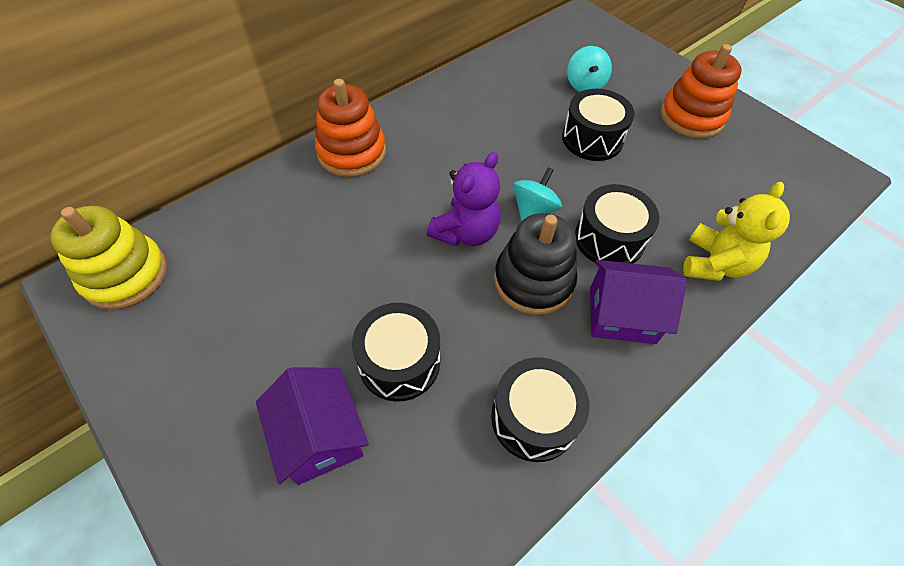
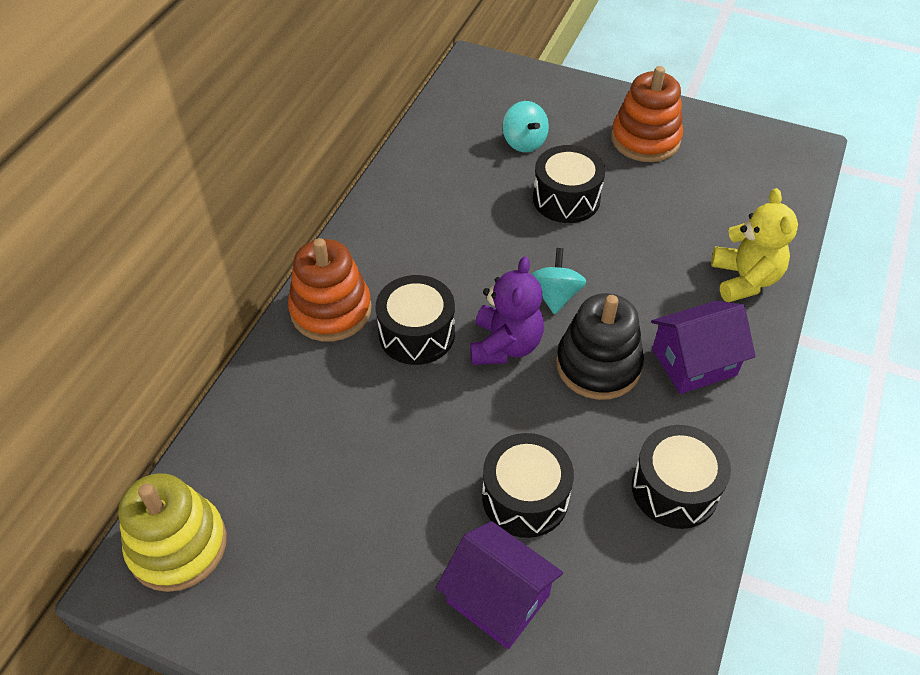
camera: 25 degrees left, 5 degrees down
(609, 239) = (641, 295): black drum -> black drum (416, 334)

